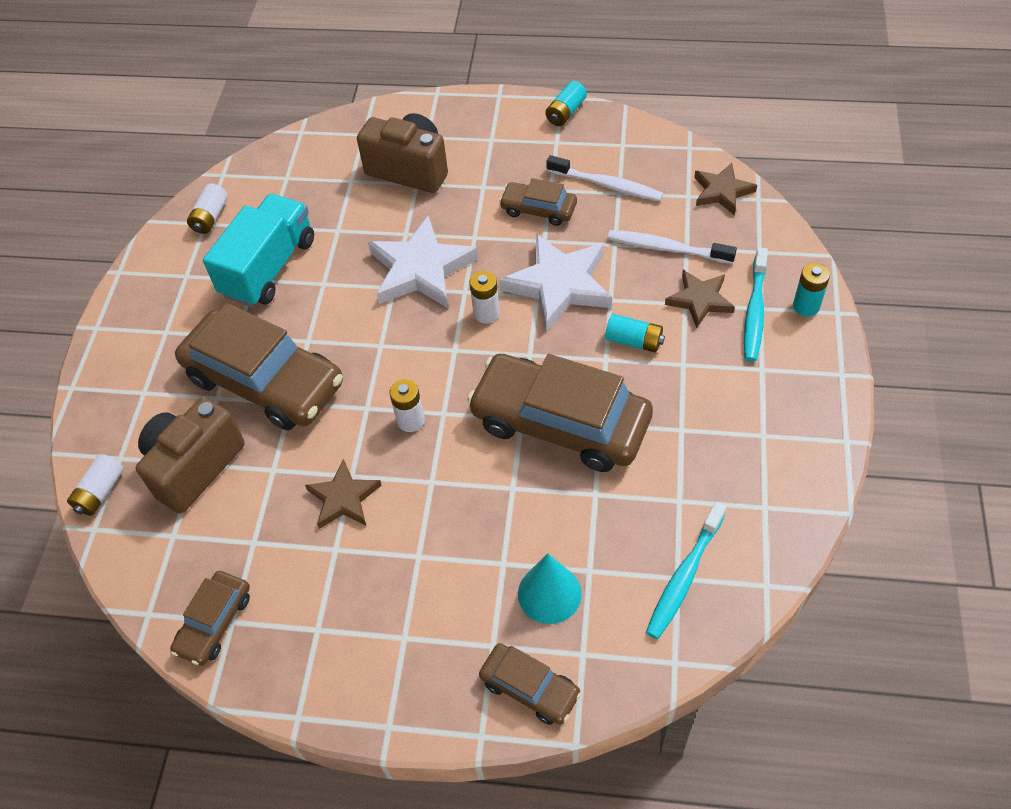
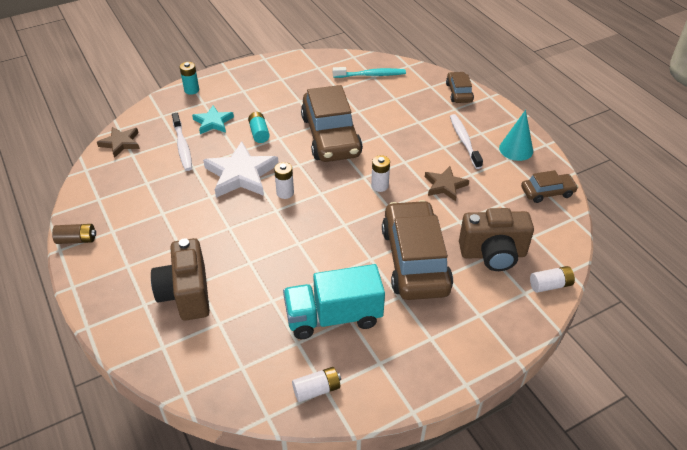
camera: 130 degrees left, 10 degrees down
(420, 269) = (274, 238): white star -> none
(538, 209) = (184, 210): brown car -> none
(549, 593) = (417, 104): turquoise cone -> turquoise cone (516, 149)
(565, 112) = (77, 240): turquoise battery -> brown battery
(606, 185) = (143, 190): white toothbrush -> white toothbrush (464, 141)
(700, 300) = (213, 122): brown star -> turquoise star
(754, 311) = (207, 103): turquoise toothbrush -> none

